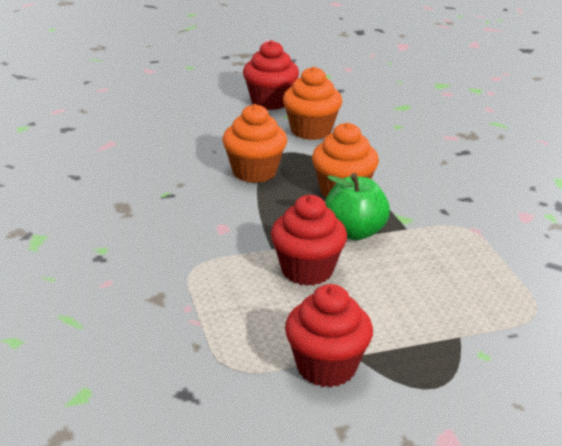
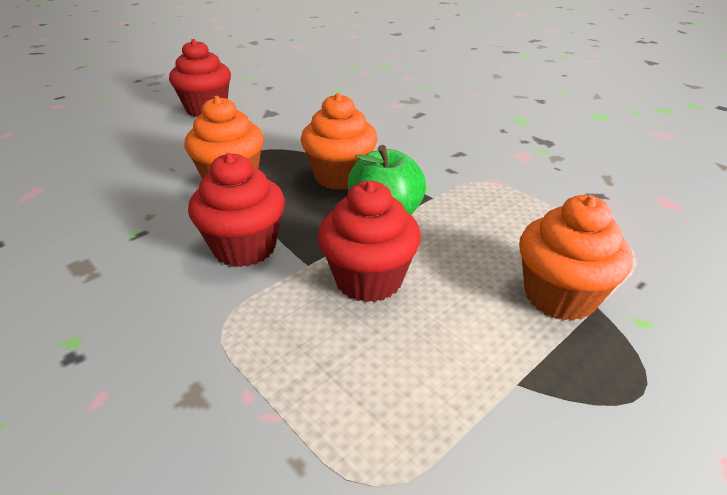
camera: 25 degrees left, 5 degrees up
(311, 130) = (265, 126): orange cupcake -> orange cupcake (559, 296)
(326, 367) = (499, 420): red cupcake -> red cupcake (244, 247)

